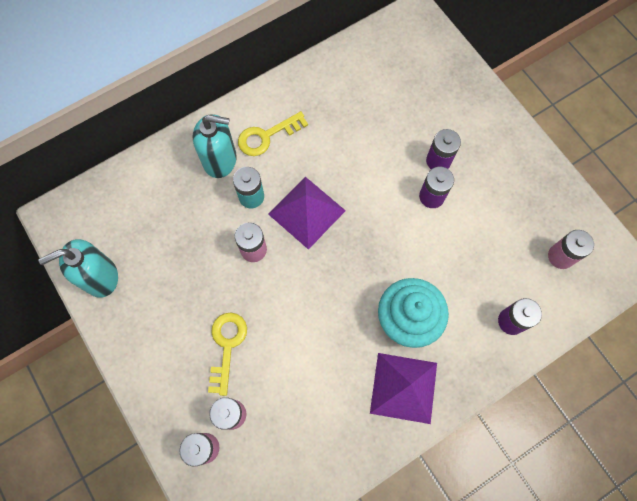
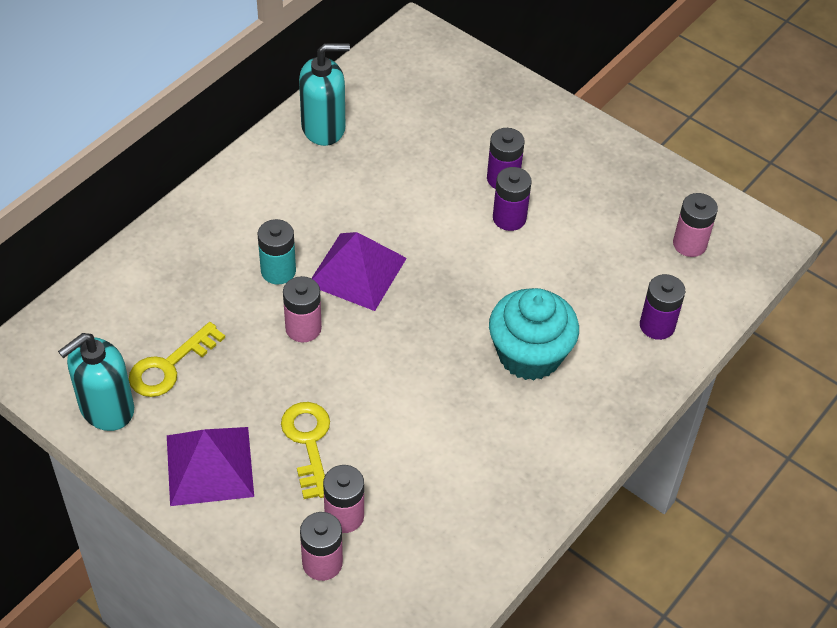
camera: 20 degrees left, 20 degrees down
(220, 160) = (221, 240): turquoise soap dispenser -> turquoise soap dispenser (324, 128)
(266, 136) = (273, 201): yellow key -> yellow key (169, 366)
(403, 388) = (553, 429): purple pyramid -> purple pyramid (209, 466)

